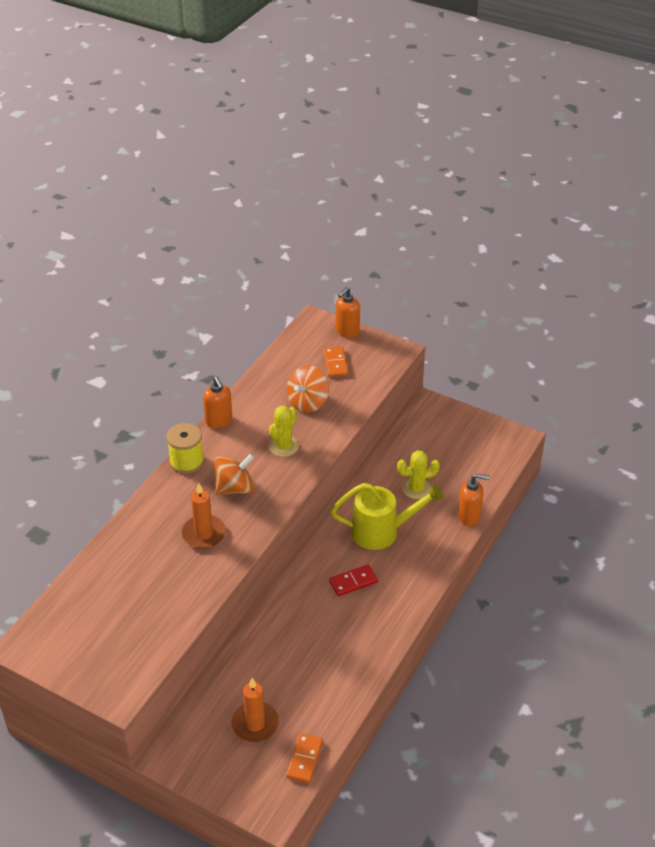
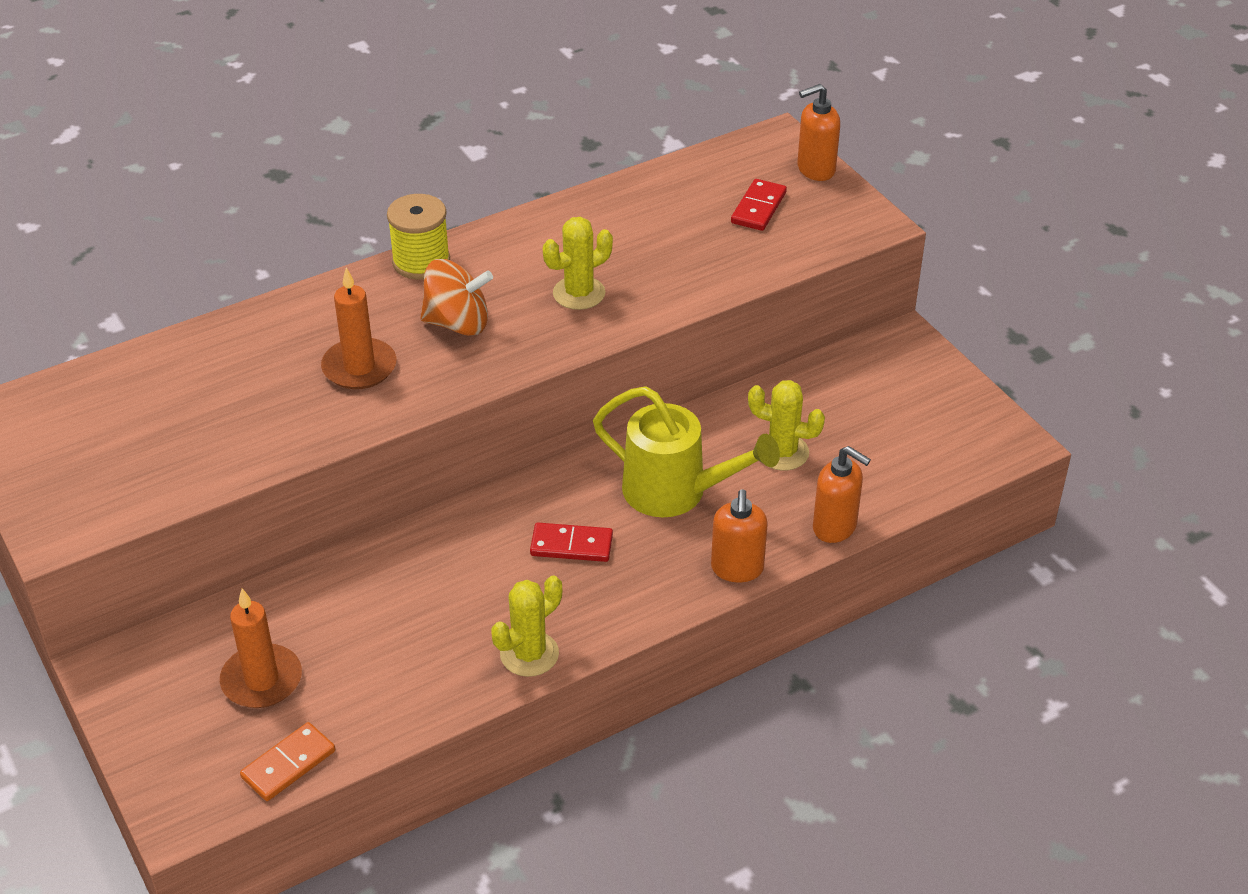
camera: 30 degrees right, 0 degrees up
(219, 421) = (514, 225): orange soap dispenser -> orange soap dispenser (737, 569)
(308, 402) = (668, 246): orange spinning top -> none
(336, 363) = (758, 208): orange domino -> red domino
(377, 647) = (529, 654): none -> yellow cactus

